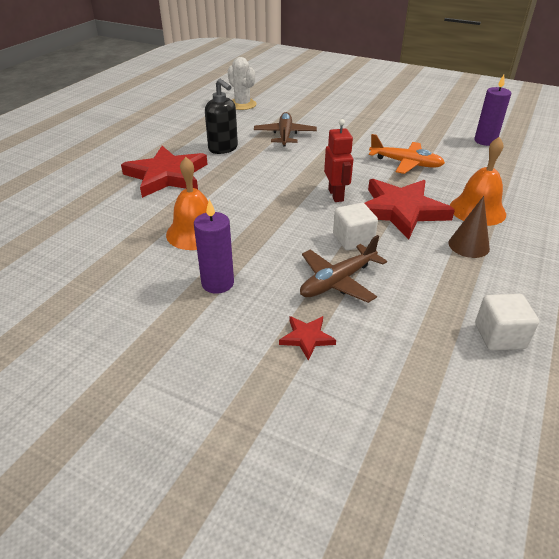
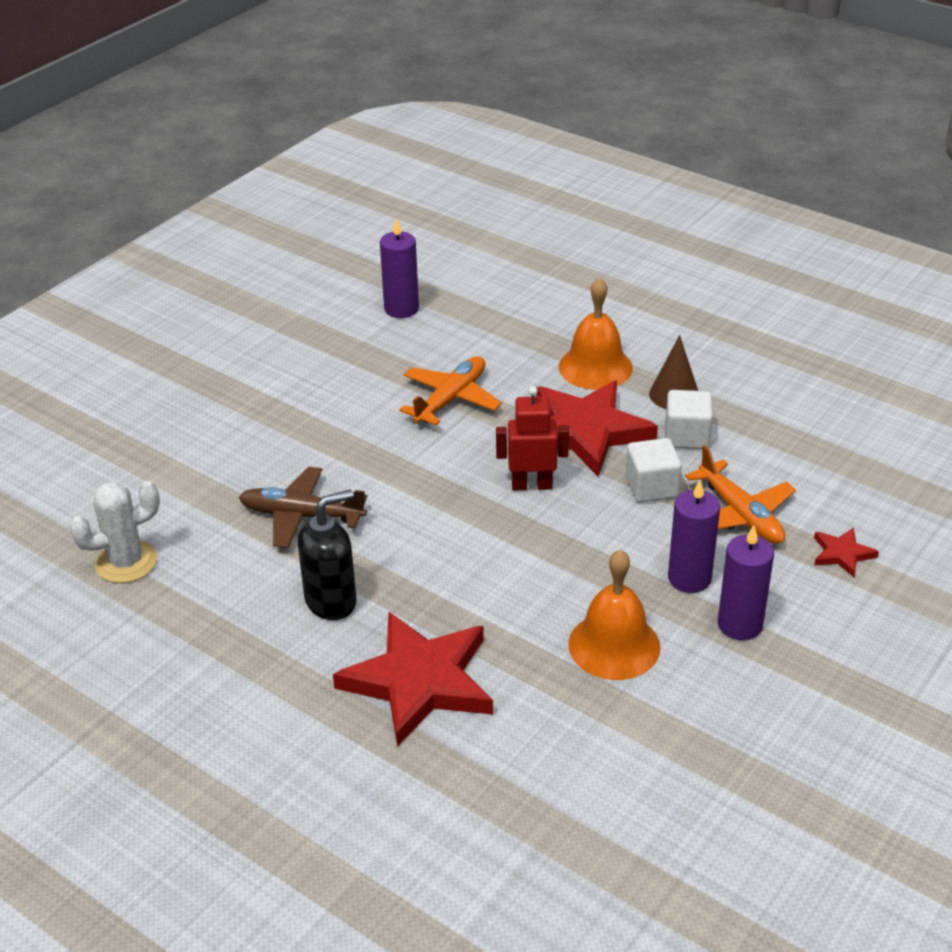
camera: 80 degrees left, 0 degrees up
(261, 259) = (689, 578): none -> purple candle
(337, 281) = (740, 515): brown plane -> orange plane
(499, 336) = (835, 416): white cube -> white cube (687, 436)

